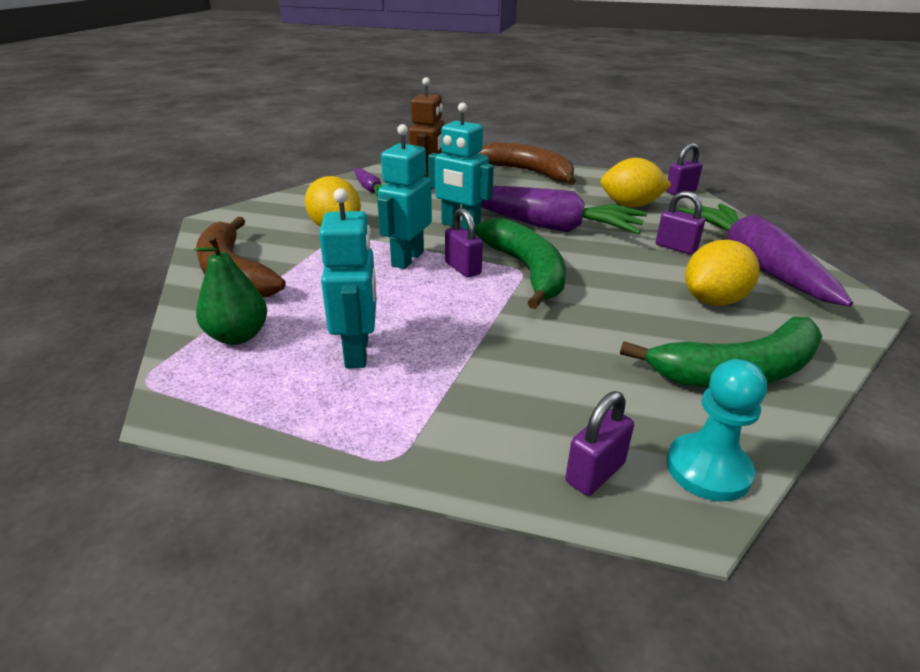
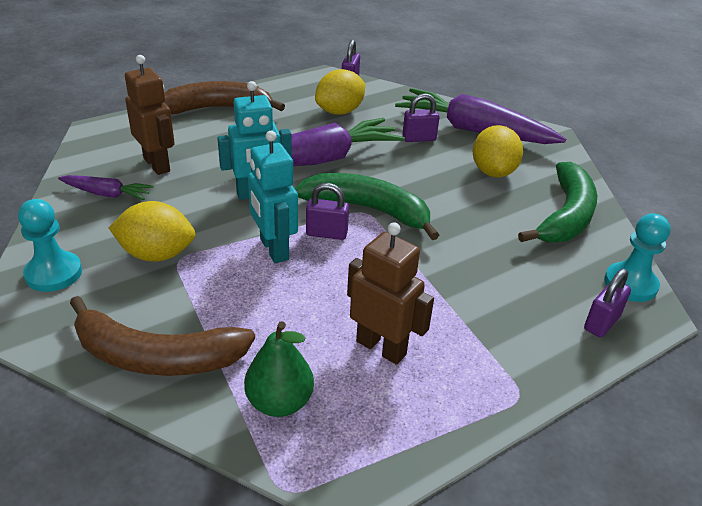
camera: 50 degrees left, 5 degrees up
(271, 211) = (53, 273): none -> turquoise pawn
(358, 352) = (381, 347): turquoise robot -> brown robot
(595, 473) = (601, 323): purple padlock -> purple padlock turned 45 degrees clockwise

